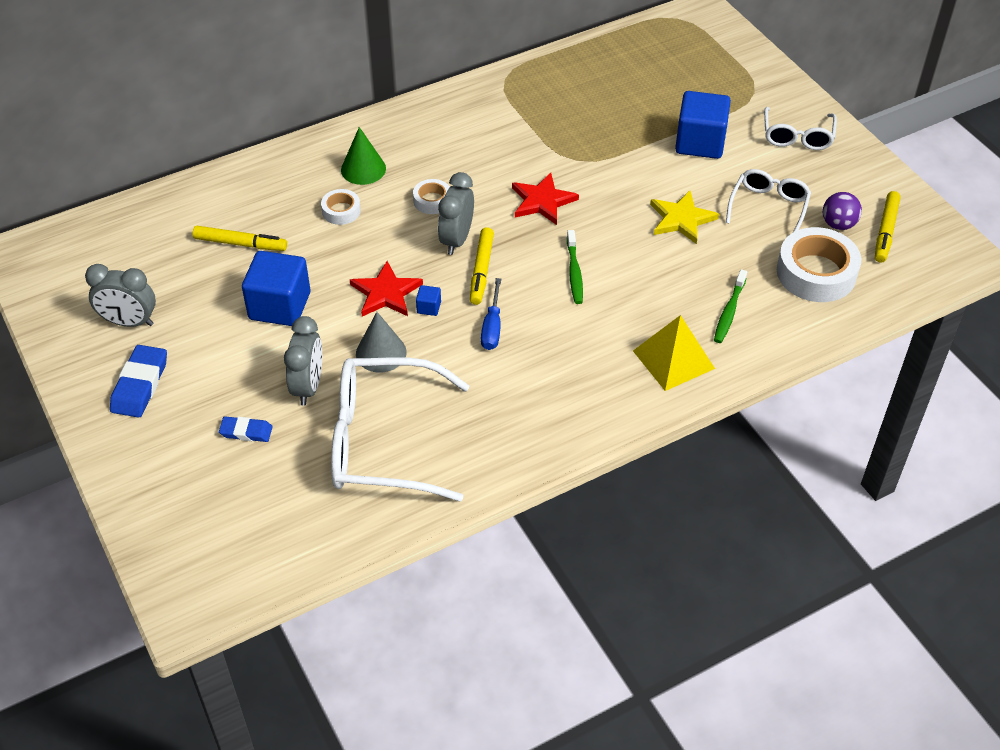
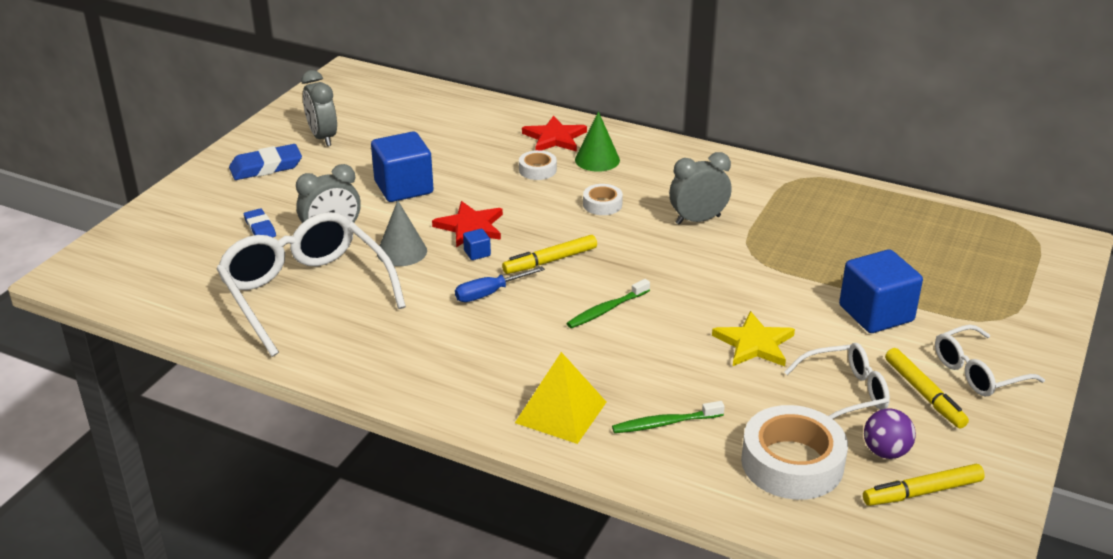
camera: 55 degrees right, 15 degrees down
(240, 244) = (450, 145): yellow marker -> yellow marker (924, 394)
(456, 240) = (571, 234): grey clock -> grey clock (698, 220)
(542, 201) = (674, 257): red star -> red star (555, 138)

